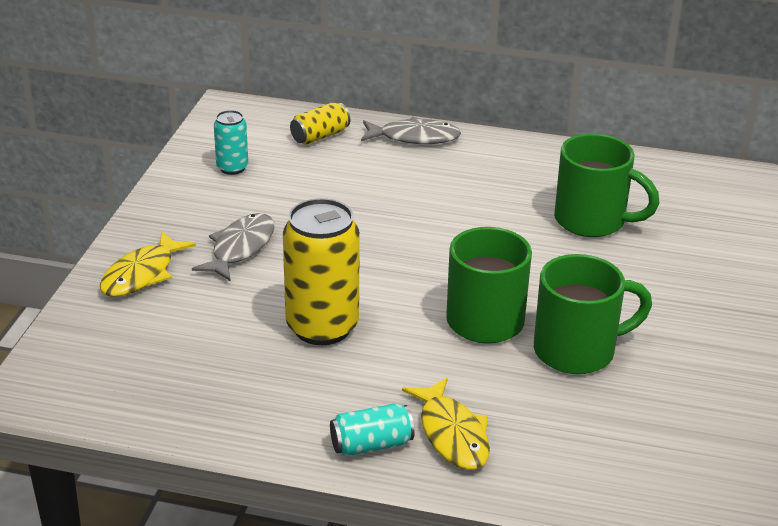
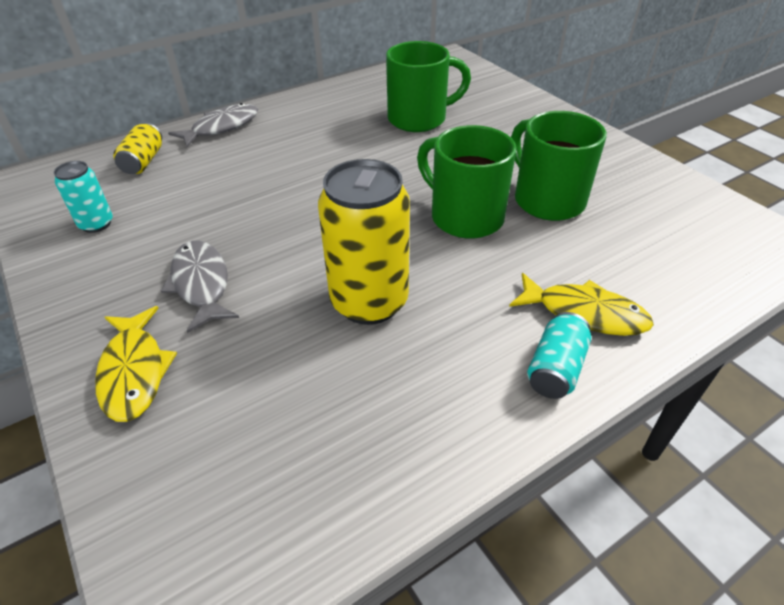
camera: 45 degrees left, 10 degrees up
(577, 351) = (547, 200): green mug -> green mug turned 60 degrees counterclockwise

